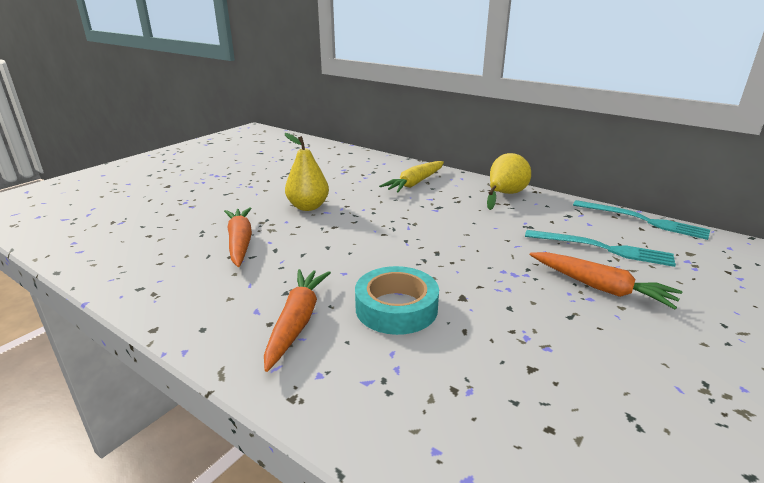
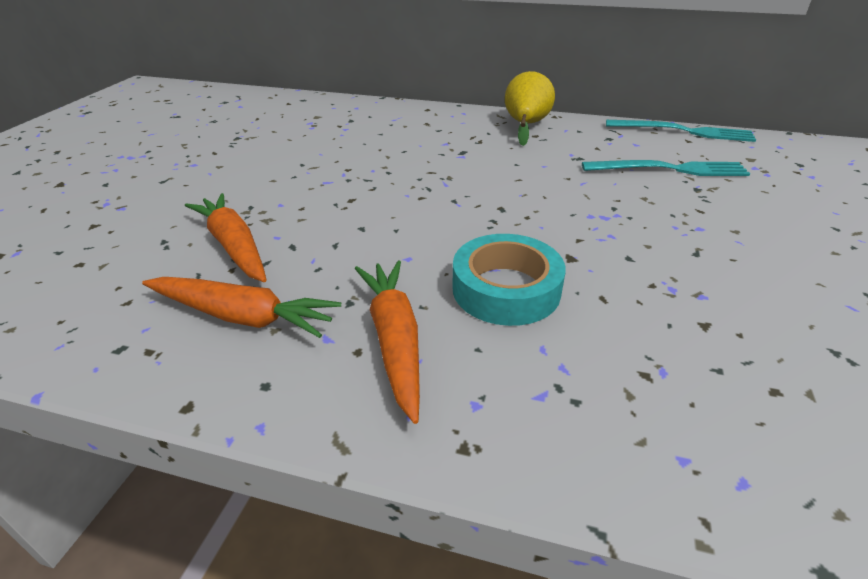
camera: 20 degrees left, 10 degrees up
(308, 207) = (297, 179): yellow pear -> none
(415, 183) = (413, 127): yellow carrot -> none
(600, 287) = (700, 213): orange carrot -> orange carrot (243, 316)

